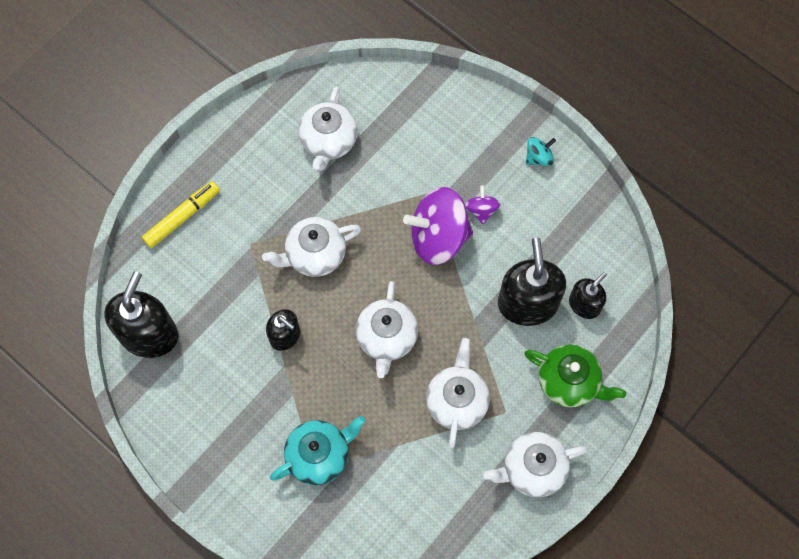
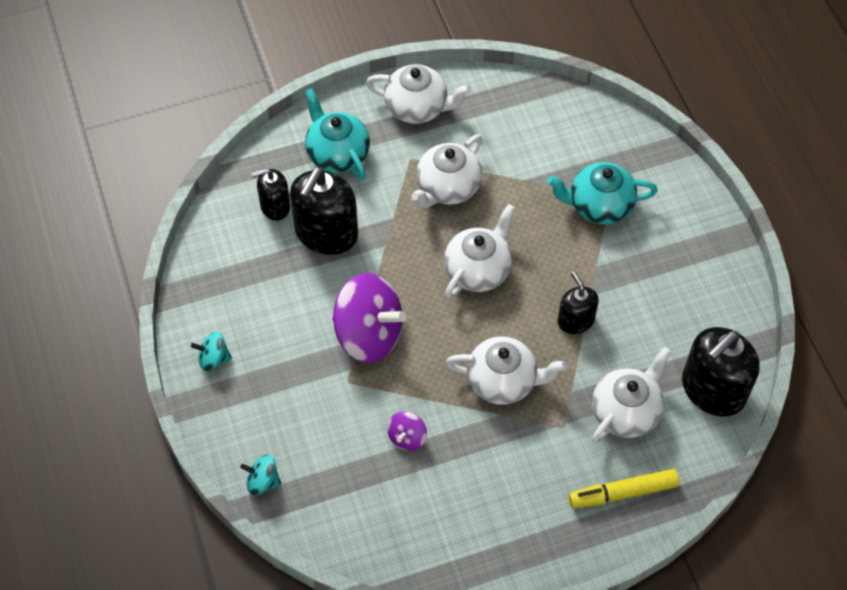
camera: 150 degrees left, 10 degrees down
(328, 141) = (419, 492): white teapot -> white teapot (626, 411)
(441, 93) = (263, 481): none -> turquoise spinning top
(481, 210) = (308, 338): purple spinning top -> purple spinning top (407, 437)
(569, 382) = (337, 153): green teapot -> turquoise teapot

